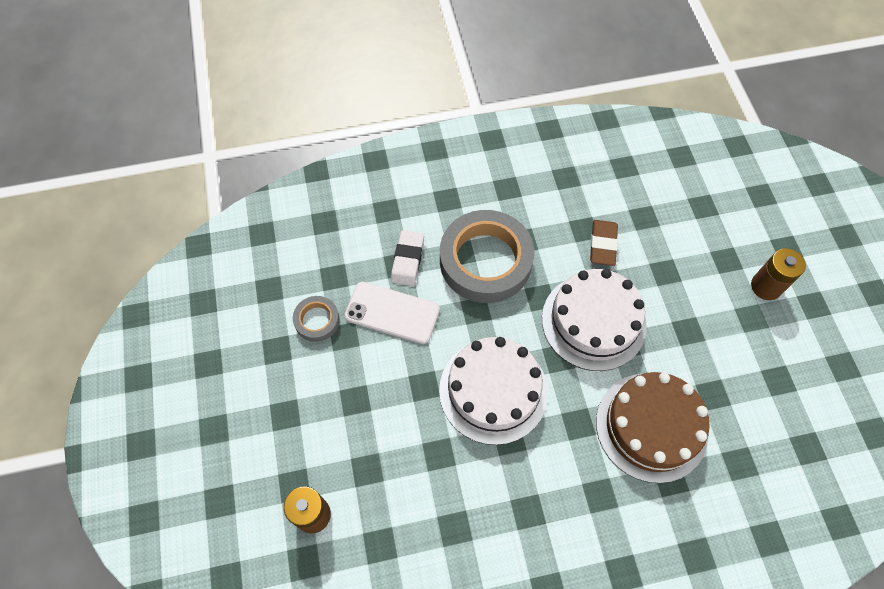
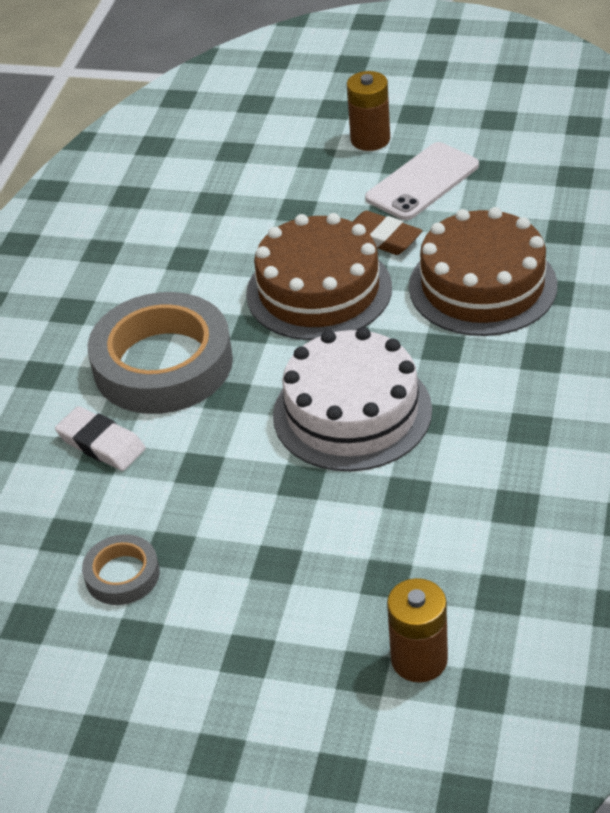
camera: 60 degrees left, 20 degrees down
(392, 313) = (170, 484): white phone -> white phone (422, 182)
(593, 321) = (319, 290): white cake -> brown cake
(603, 244) = (221, 249): brown eraser -> brown eraser (381, 238)

